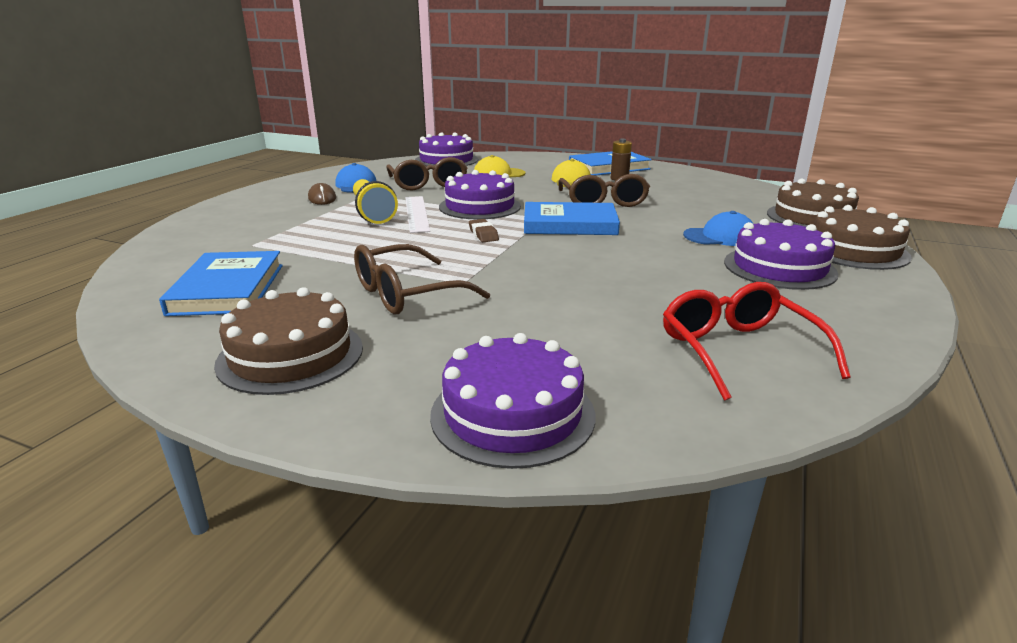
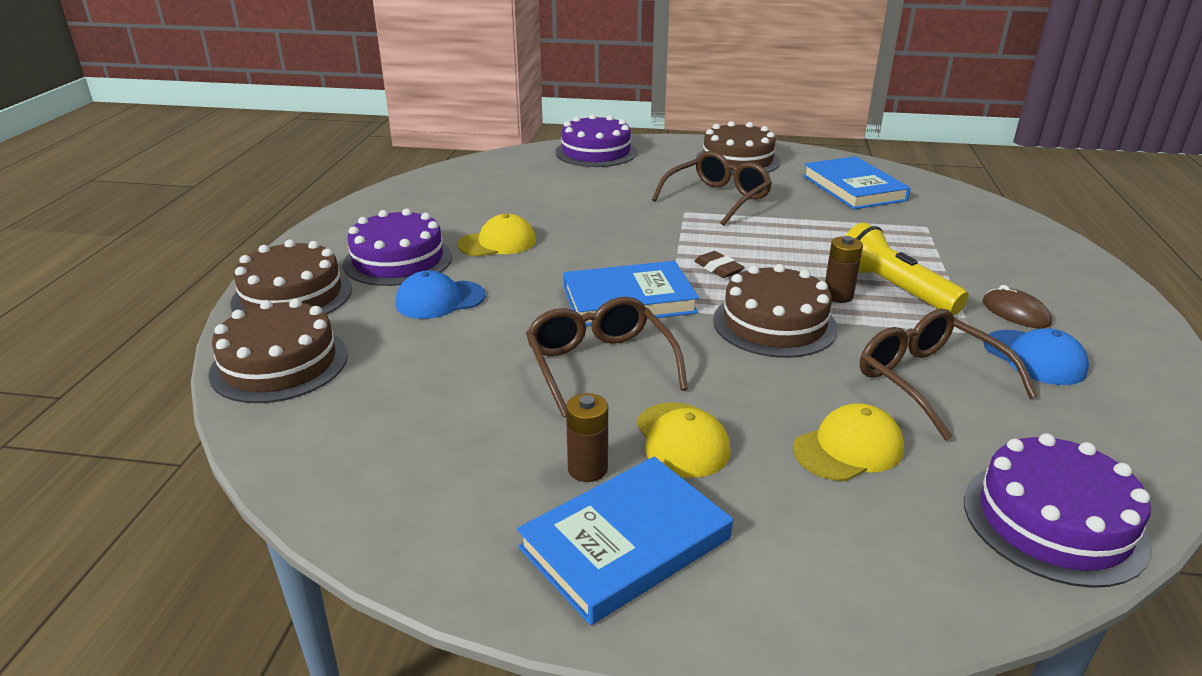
camera: 165 degrees right, 5 degrees up
(417, 213) = (838, 296): white ruler -> brown battery
(480, 206) = (774, 324): purple cake -> brown cake
(681, 273) = (497, 243): none -> yellow cap
(738, 351) = (472, 188): red glasses -> none

